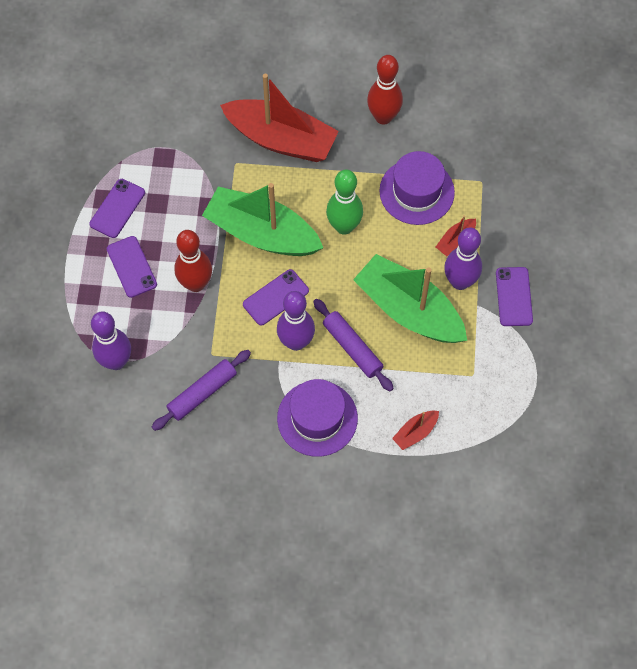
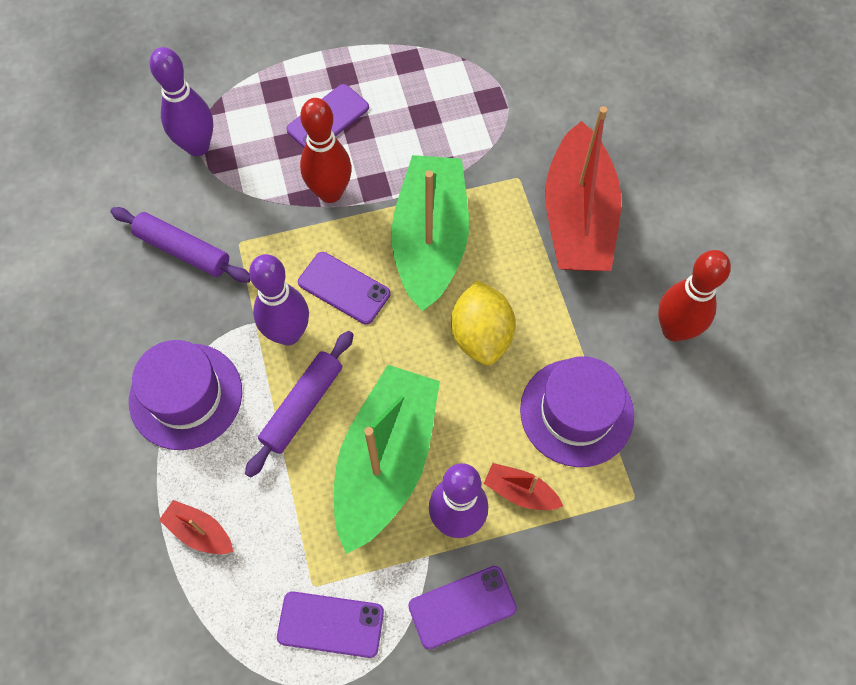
camera: 70 degrees right, 0 degrees up
(117, 208) = (400, 78): purple phone -> purple phone (330, 624)
(344, 226) = (481, 335): green bowling pin -> yellow lemon

